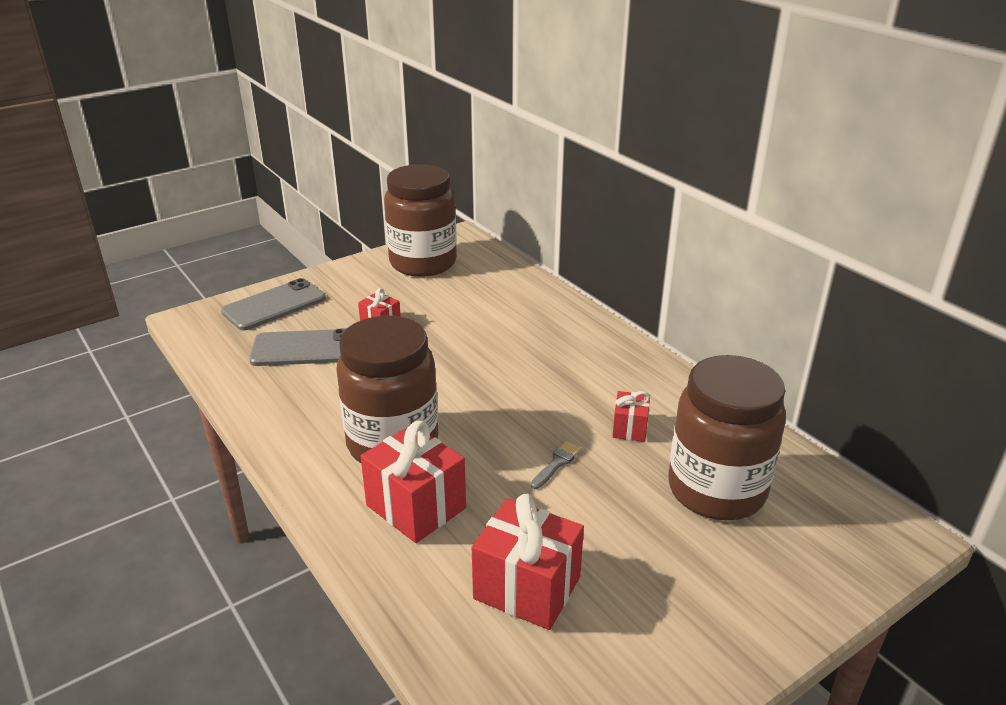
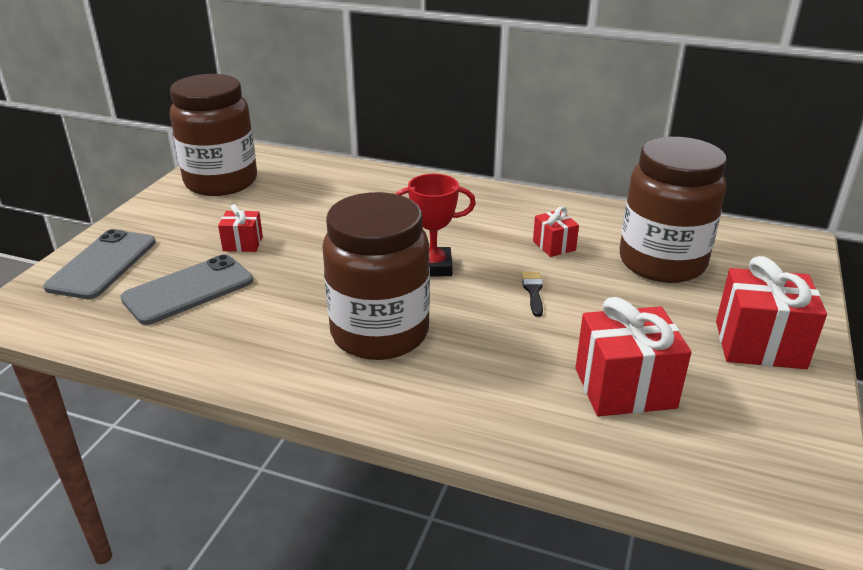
camera: 35 degrees left, 0 degrees up
(416, 507) = (464, 372): red gift -> red gift (759, 344)
(499, 404) = (433, 267): none -> red trophy
(557, 463) = (533, 291): grey brush -> black brush

